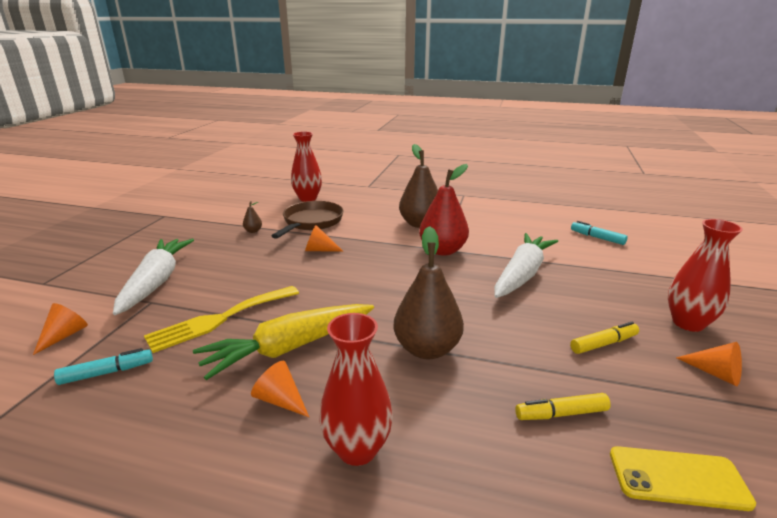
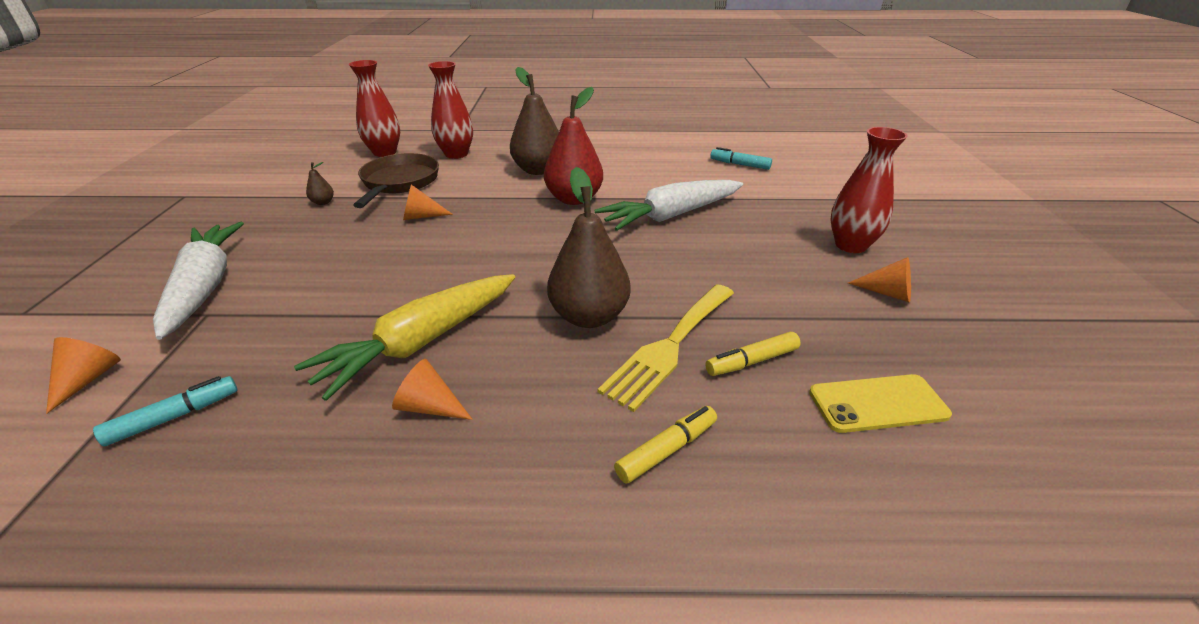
camera: 15 degrees left, 10 degrees up
(220, 319) = (315, 322): yellow fork -> yellow fork (669, 346)
(357, 449) = (542, 444): red vase -> red vase (456, 154)
(522, 274) = (671, 216): white carrot -> white carrot turned 135 degrees counterclockwise
(603, 344) = (775, 280): yellow marker -> yellow marker (666, 450)

